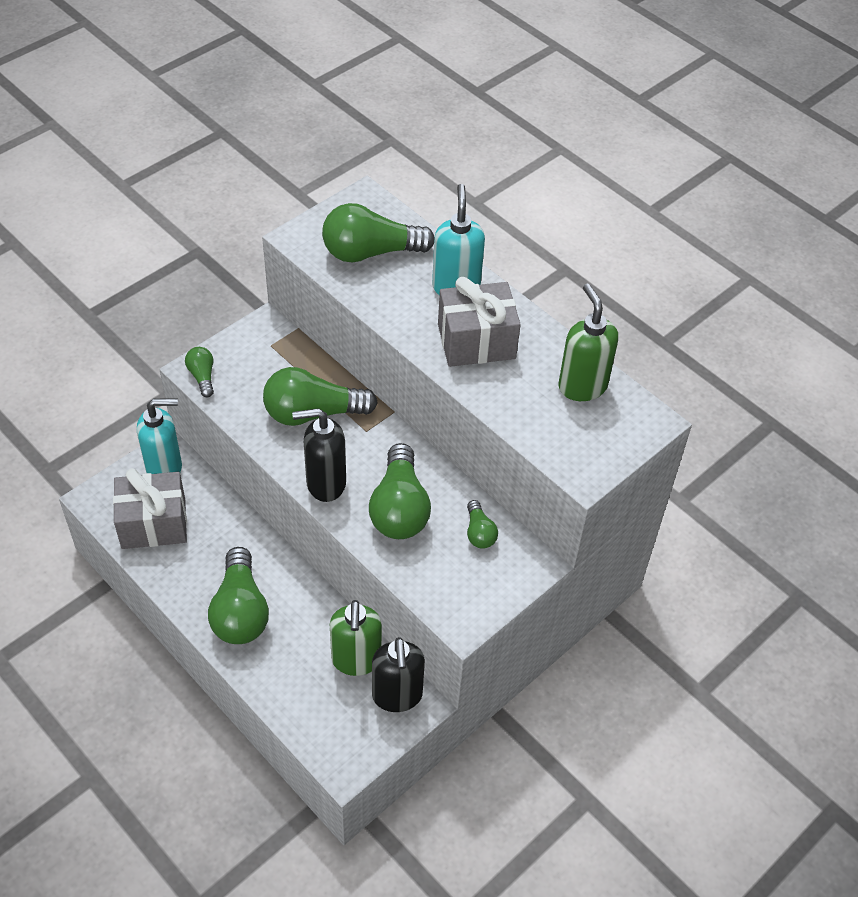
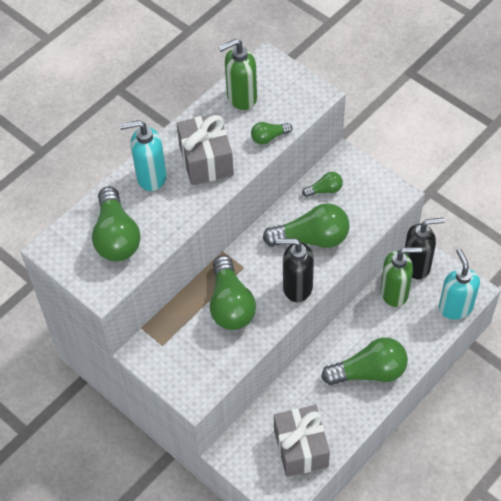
camera: 90 degrees left, 5 degrees up
(165, 468) = (245, 451): turquoise soap dispenser -> turquoise soap dispenser (455, 307)
(202, 376) = (201, 390): green light bulb -> green light bulb (269, 137)
(325, 483) = (297, 287): black soap dispenser -> black soap dispenser turned 105 degrees clockwise

